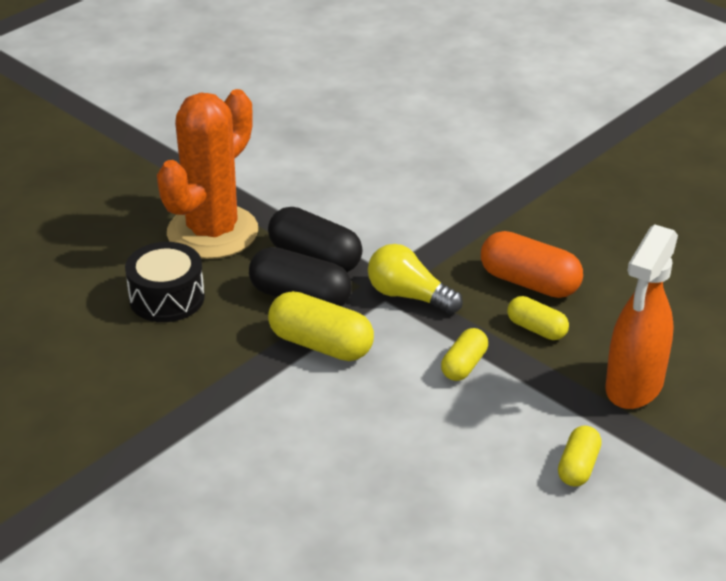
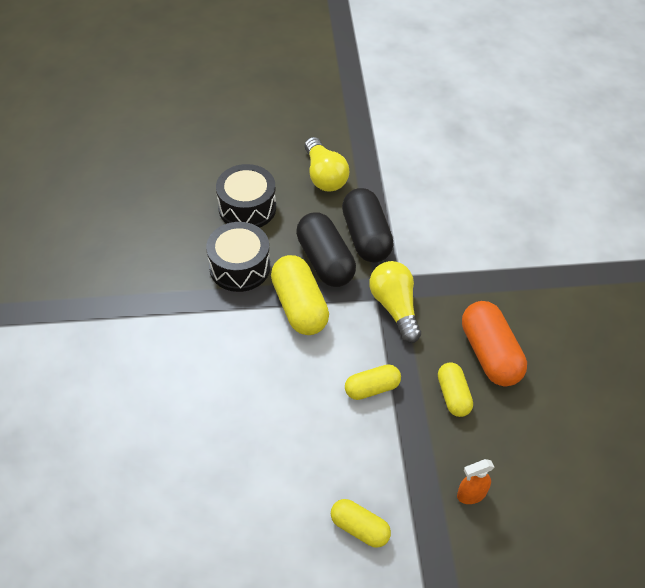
camera: 40 degrees right, 15 degrees up
(212, 232) = (324, 176): orange cactus -> yellow light bulb
(222, 348) = (240, 267): none -> black drum
(578, 467) = (359, 528): yellow capsule -> yellow capsule turned 60 degrees clockwise
(633, 387) = (471, 494): orange spray bottle -> orange spray bottle, size x0.42

